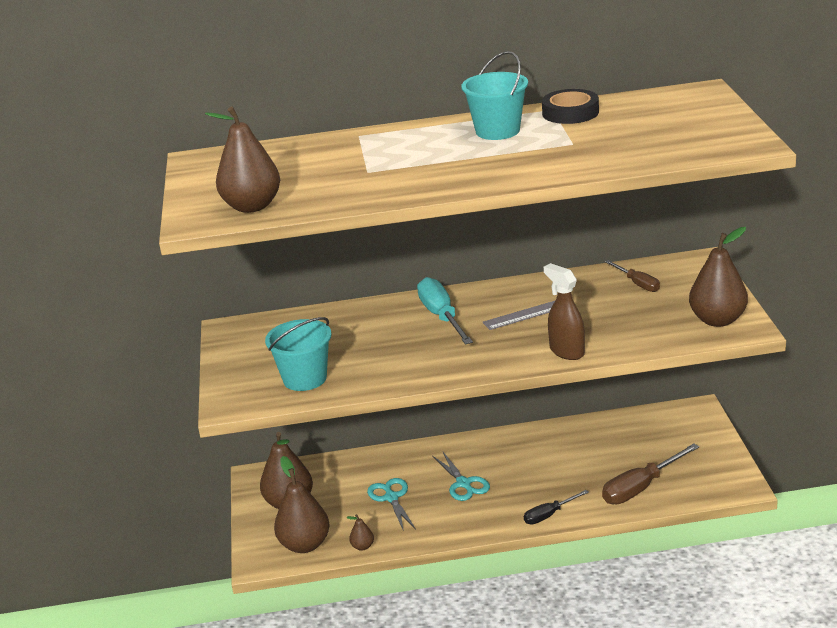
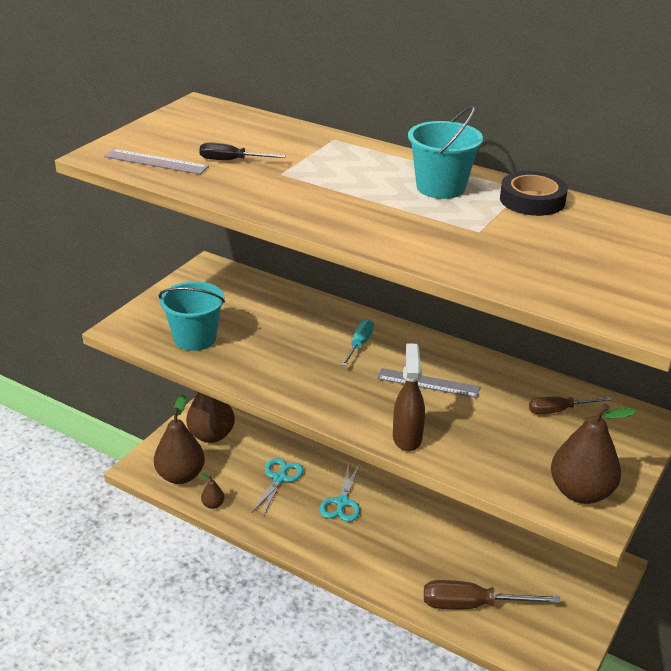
camera: 35 degrees right, 5 degrees up
(252, 206) = (156, 162): brown pear -> grey ruler
(441, 316) = (359, 345): turquoise screwdriver -> turquoise screwdriver, size x0.59
(549, 515) = (370, 576): black screwdriver -> black screwdriver (232, 161)
(637, 284) = (559, 410): brown screwdriver -> brown screwdriver turned 75 degrees clockwise

